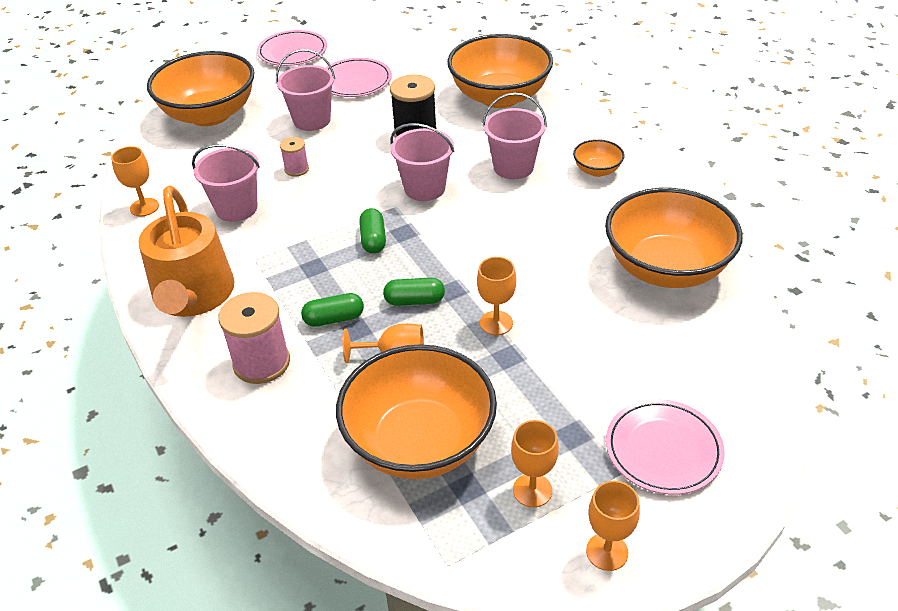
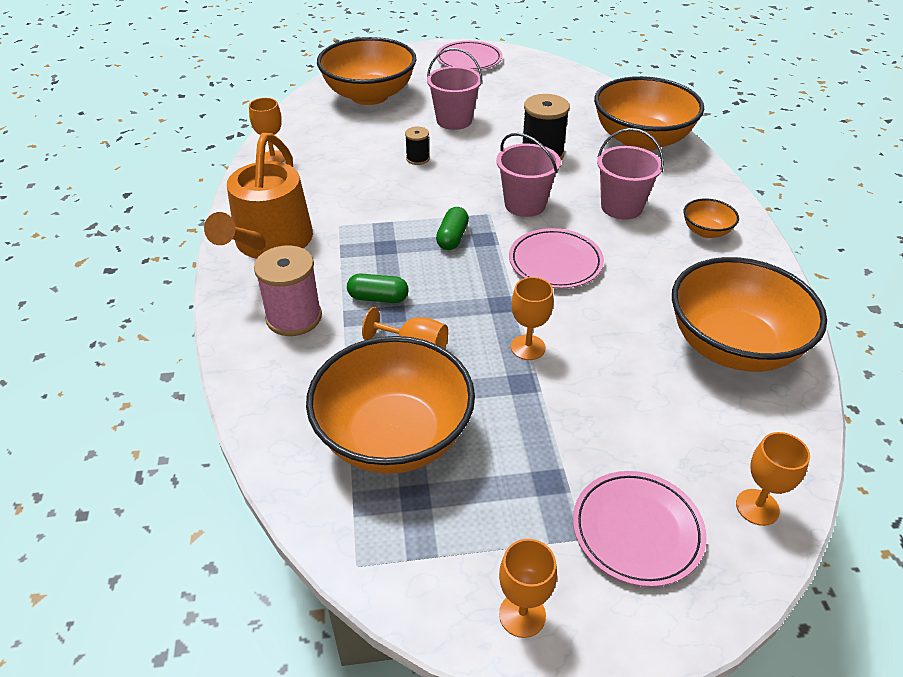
camera: 20 degrees right, 0 degrees up
(236, 208) = (347, 178): pink bucket -> none
(296, 169) = (417, 159): pink spool -> black spool
(355, 81) = (511, 96): pink plate -> pink plate (555, 262)
(414, 301) = (460, 303): green capsule -> none
(532, 490) = (478, 522): orange goblet -> orange goblet (757, 507)

